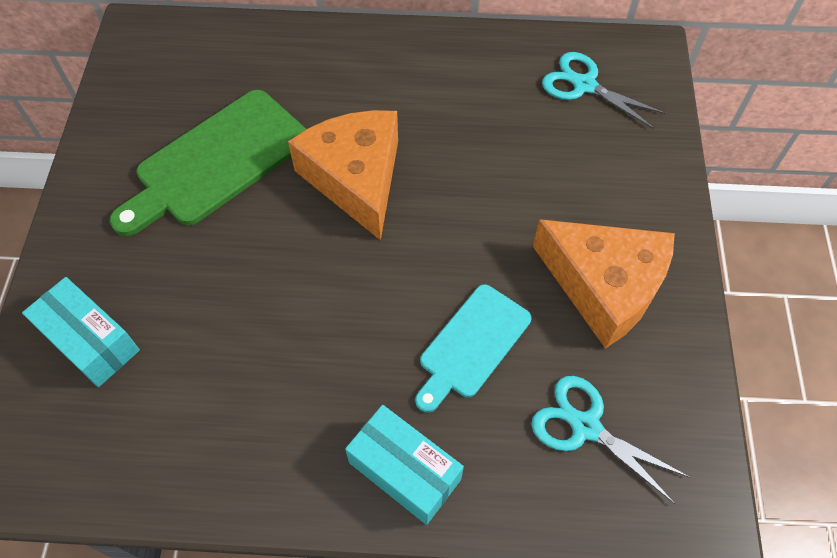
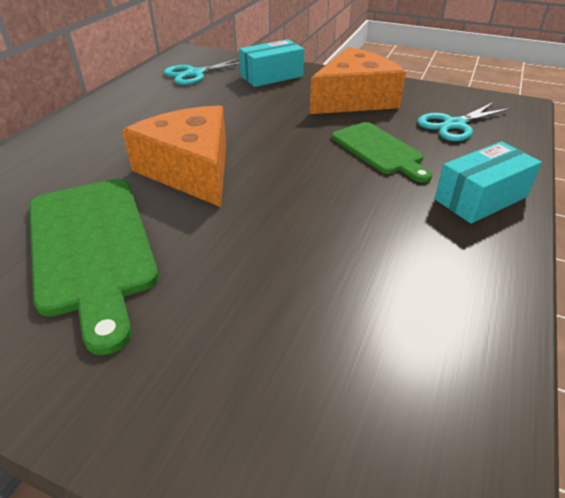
camera: 70 degrees left, 20 degrees down
(90, 341) = (267, 405): turquoise box -> turquoise box (272, 76)
(355, 178) = (190, 170): orange cheese -> orange cheese turned 60 degrees clockwise
(472, 345) = (379, 150): turquoise cutting board -> green cutting board

